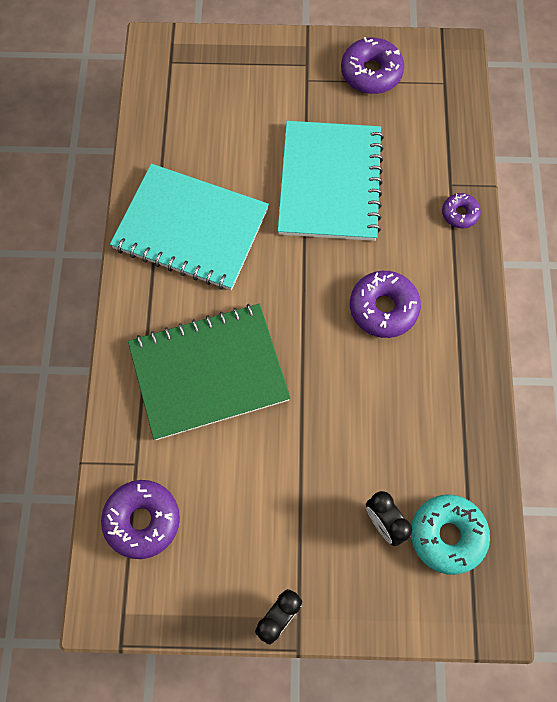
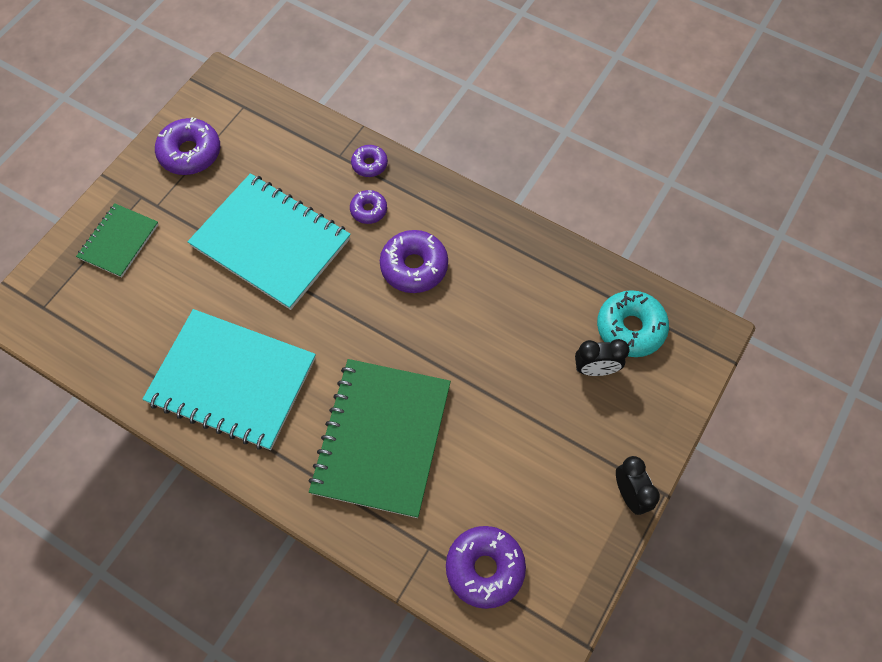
camera: 60 degrees left, 5 degrees down
(191, 229) = (232, 380): turquoise notebook -> turquoise notebook turned 60 degrees clockwise
(257, 75) = (119, 241): none -> green notebook
(413, 239) = (368, 210): none -> purple donut

